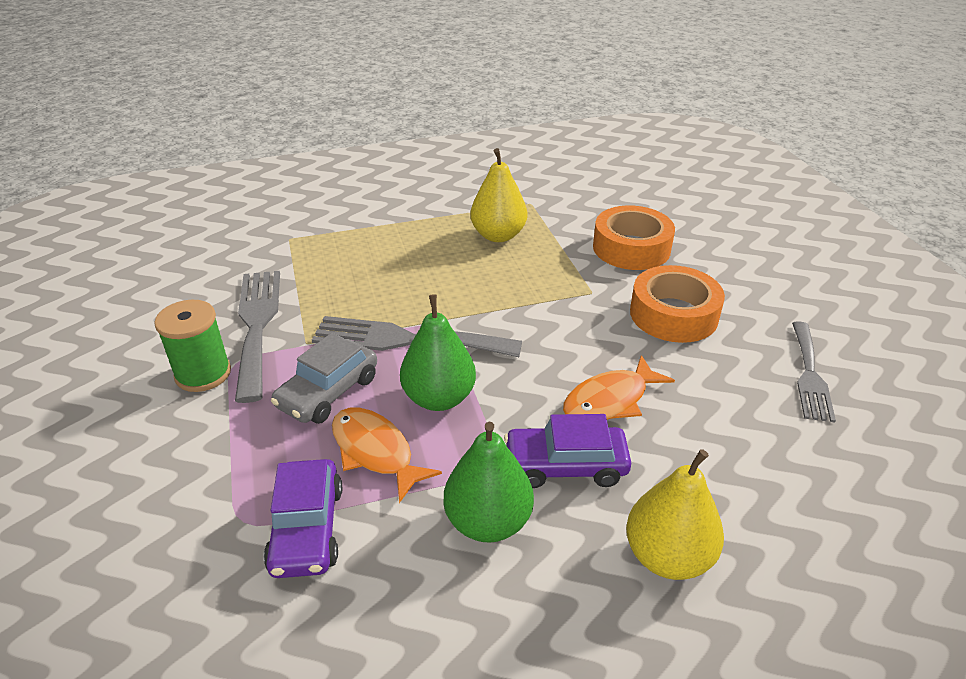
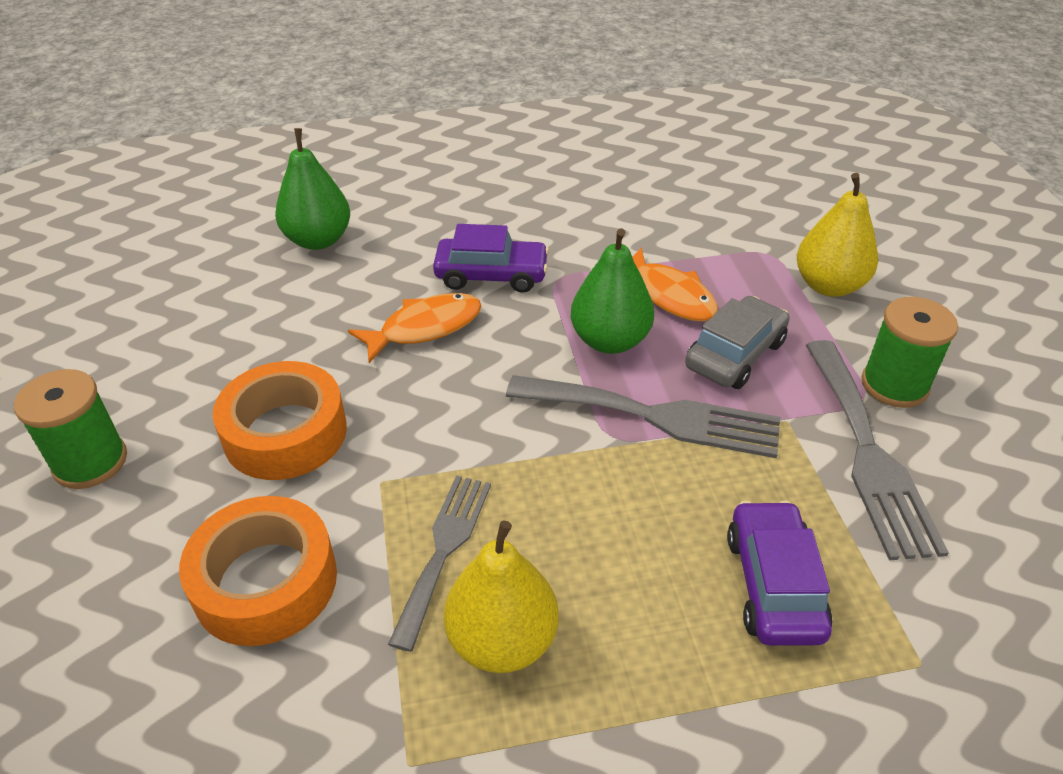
camera: 175 degrees left, 5 degrees up
(307, 529) = (714, 246): purple car -> purple car (773, 584)
(488, 522) = (566, 242): green pear -> green pear (318, 240)
(667, 556) = (433, 217): yellow pear -> yellow pear (828, 285)
(788, 292) = (90, 462): none -> green spool
(809, 375) = (187, 342): grey fork -> grey fork (444, 550)

